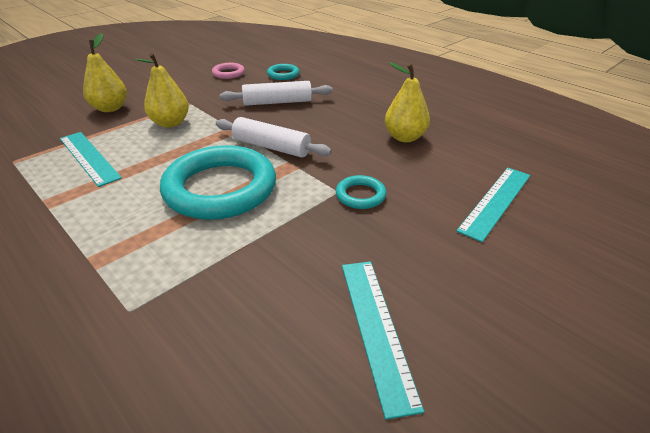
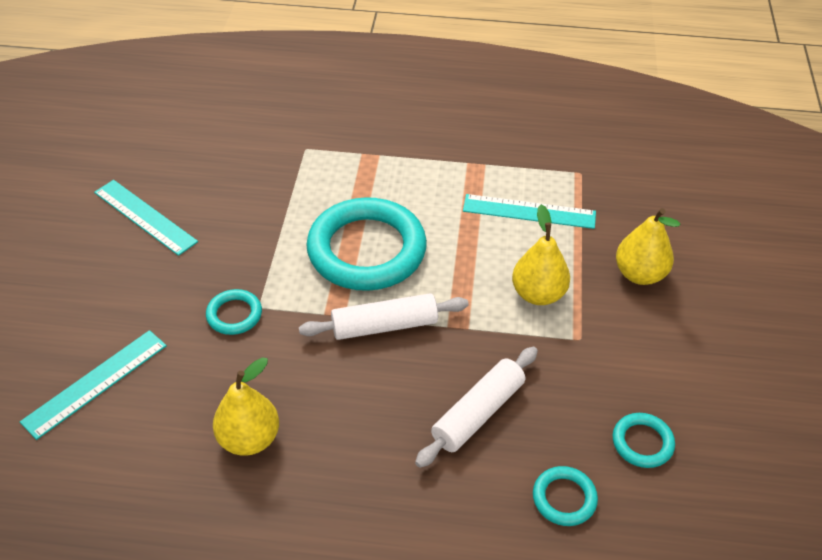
camera: 140 degrees right, 10 degrees up
(228, 73) = (642, 443): pink ring -> turquoise ring
(495, 201) = (95, 383): turquoise ruler -> turquoise ruler turned 45 degrees clockwise

